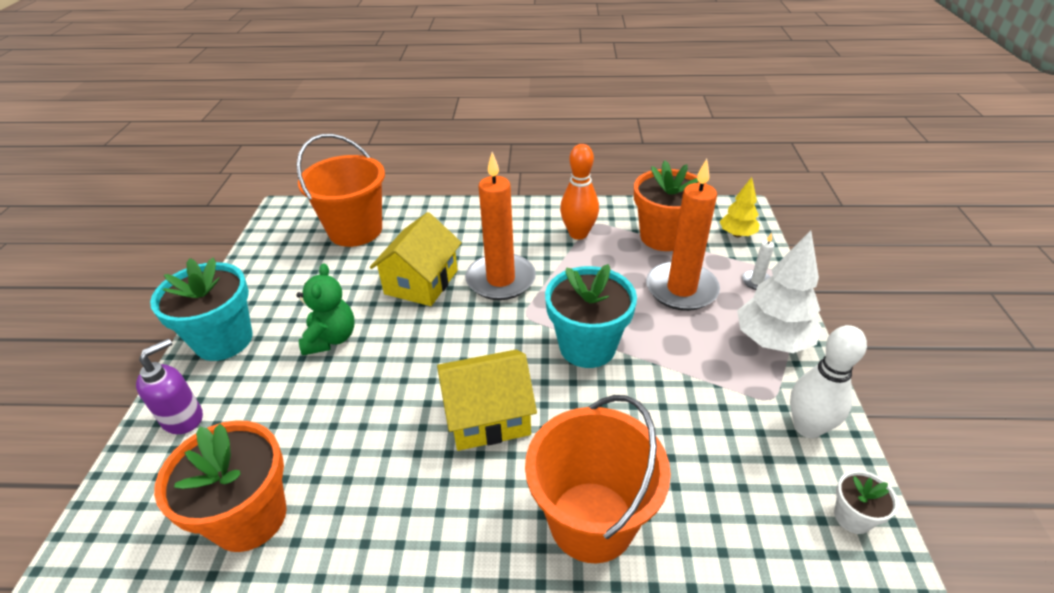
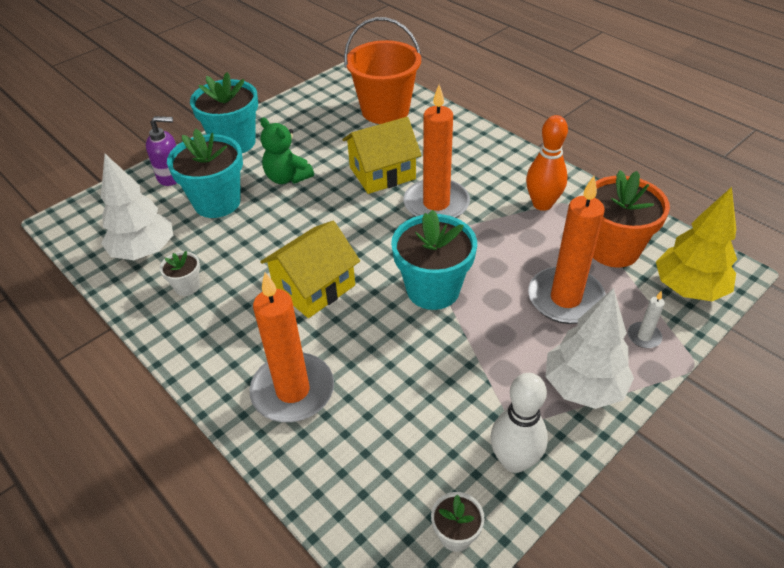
camera: 45 degrees right, 5 degrees up
(250, 517) = (144, 251): orange flower pot -> white tree
(279, 408) = (217, 202): none -> turquoise flower pot
(331, 338) = (287, 178): green teddy bear -> green teddy bear turned 90 degrees clockwise
(354, 514) = (187, 286): none -> white flower pot
(488, 416) = (314, 287): yellow house -> yellow house turned 75 degrees counterclockwise
(591, 521) = (293, 390): orange bucket -> orange candle
(737, 234) = (689, 288): yellow tree -> yellow tree, size x1.68

